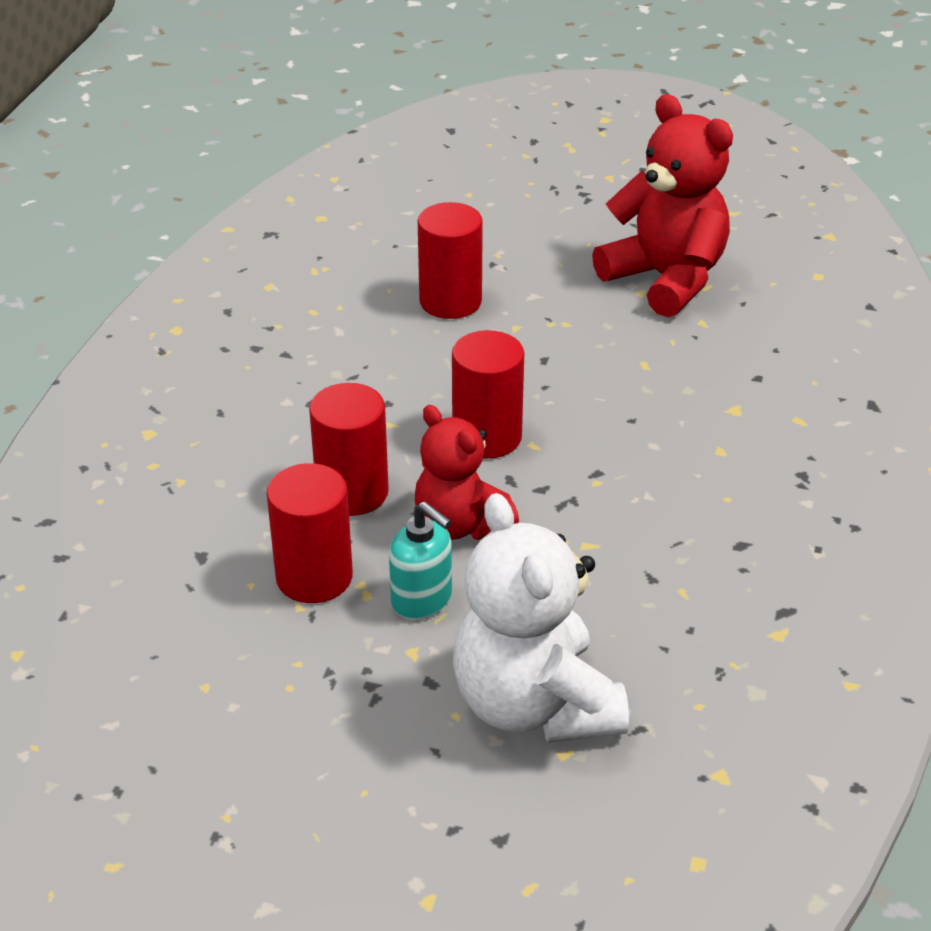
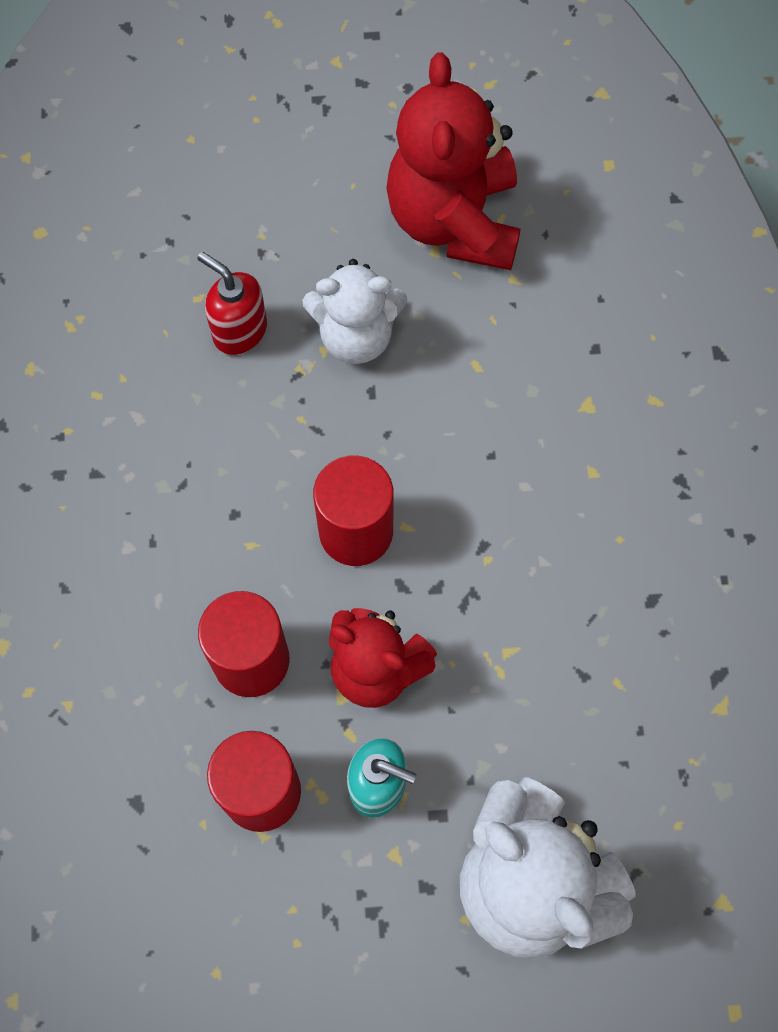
camera: 20 degrees left, 30 degrees up
(450, 301) = (239, 331): red cylinder -> red soap dispenser
(548, 325) = (356, 335): none -> white teddy bear
(666, 279) = (454, 220): red teddy bear -> red teddy bear turned 120 degrees counterclockwise

